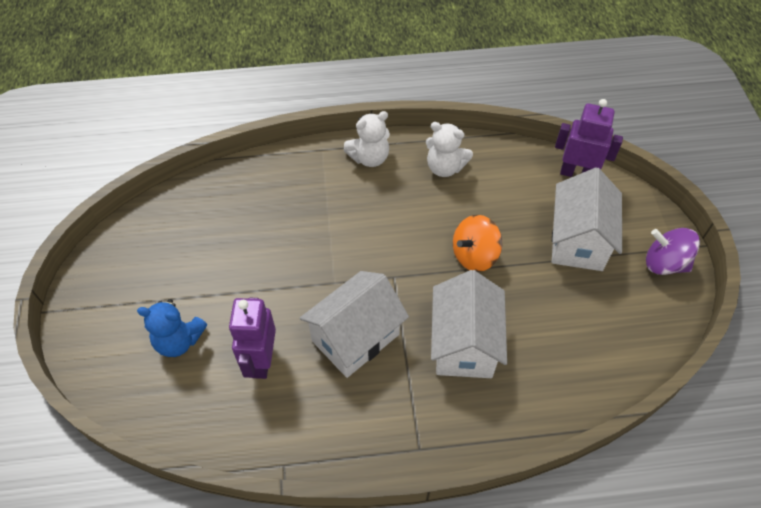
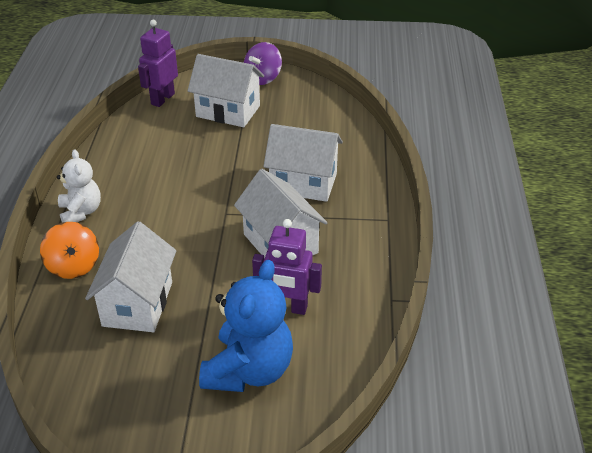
camera: 80 degrees left, 15 degrees down
(179, 341) = (249, 370): blue teddy bear -> blue teddy bear, size x1.64
(254, 234) = (137, 304): none -> white house
(444, 167) = (119, 167): white teddy bear -> none
(474, 255) = (221, 164): orange spinning top -> orange spinning top (73, 266)

